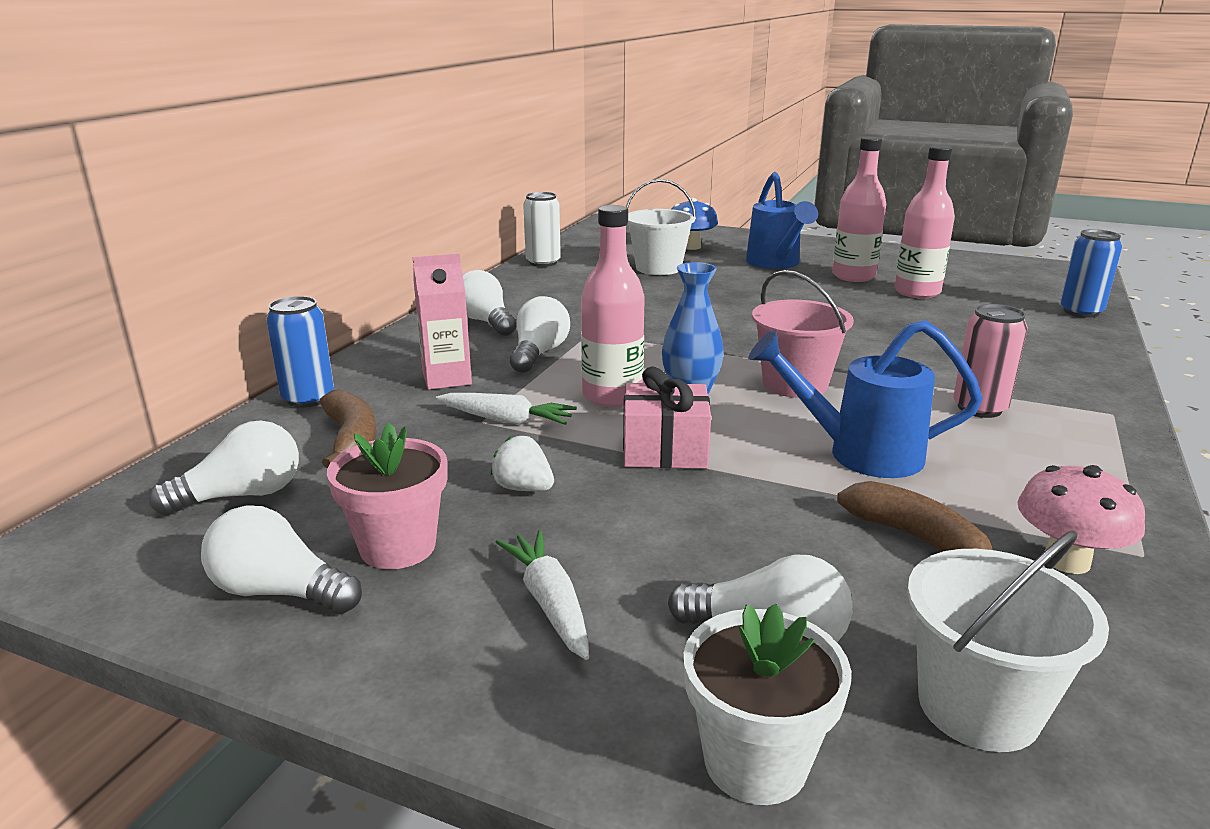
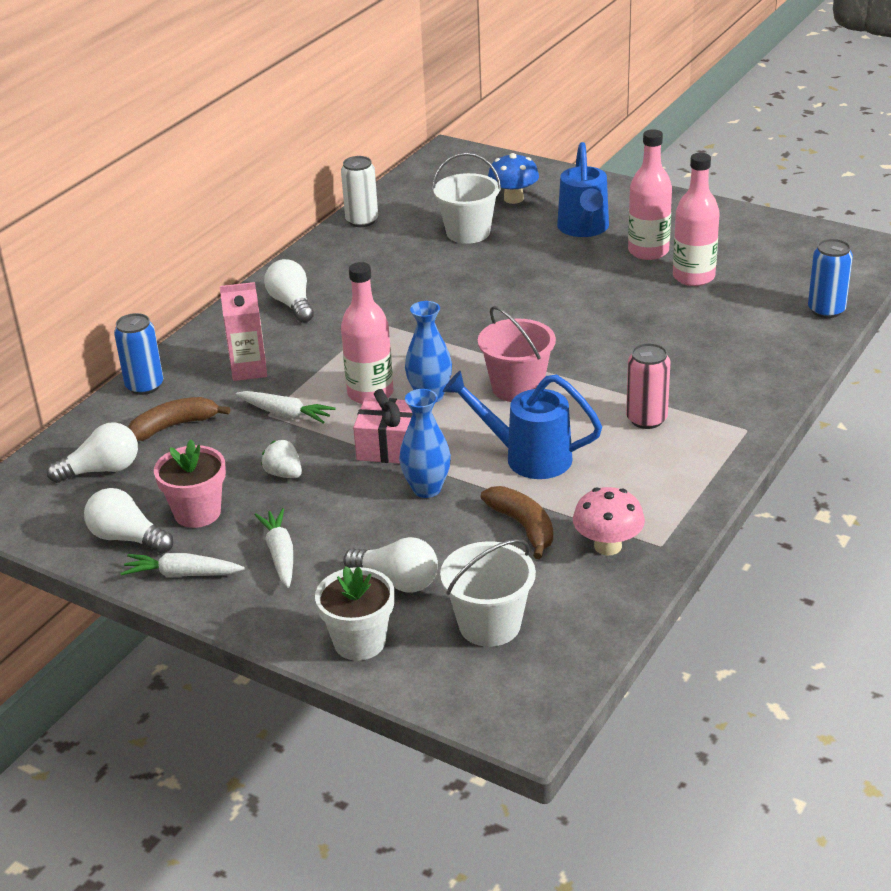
camera: 10 degrees right, 10 degrees up
(351, 439) = (174, 426): brown banana -> brown banana turned 105 degrees counterclockwise
(381, 648) = (182, 574): none -> white carrot
(538, 354) = (326, 345): white light bulb -> none
(743, 497) = (427, 489): none -> blue vase

